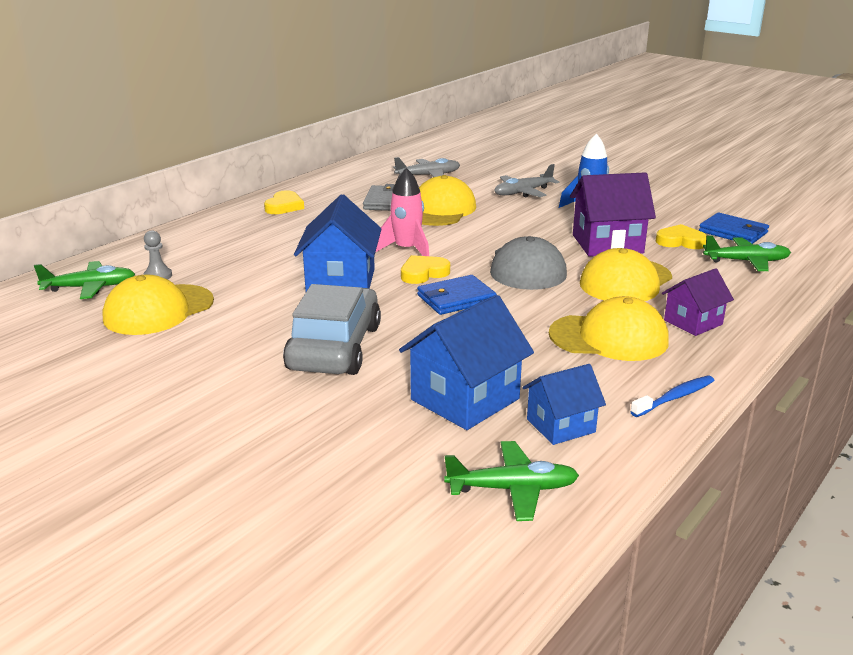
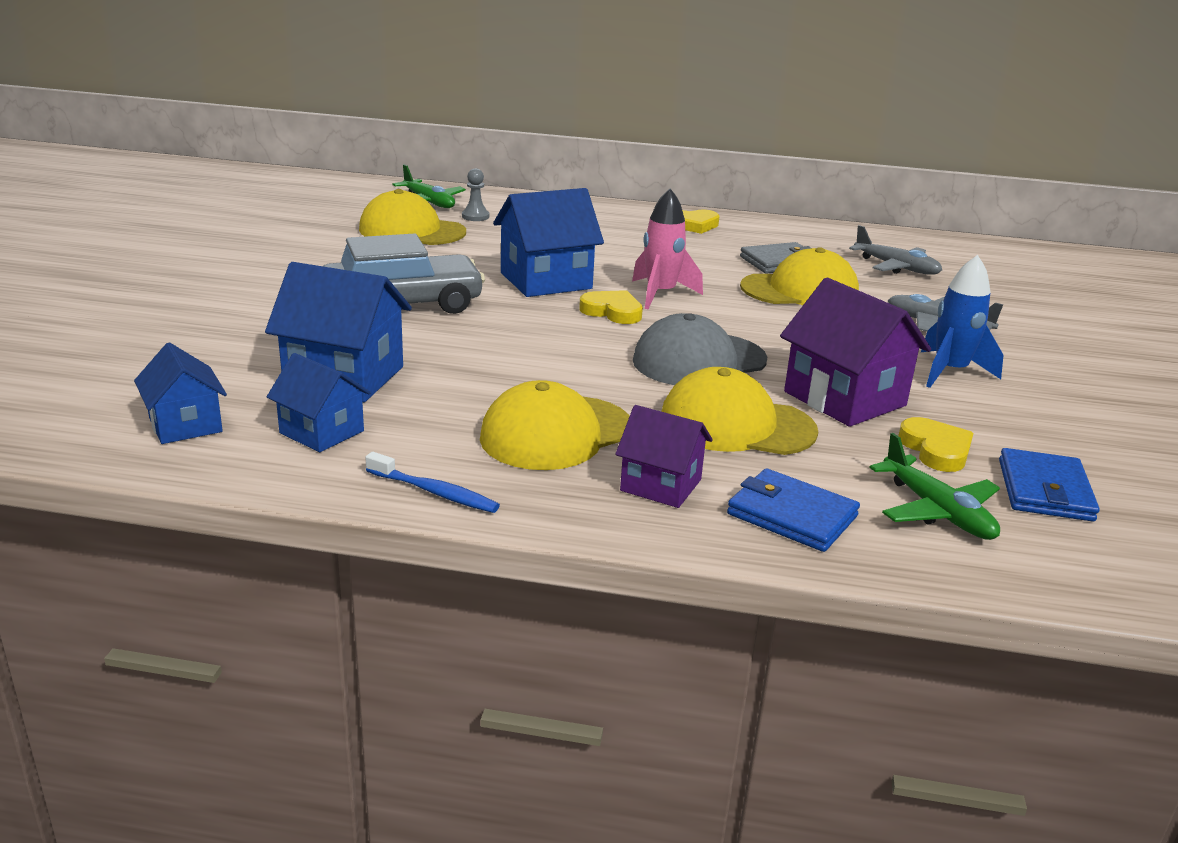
camera: 60 degrees right, 0 degrees up
(456, 298) = (567, 337): blue wallet -> blue wallet (791, 515)
(512, 489) = (185, 425): green plane -> blue house
(609, 337) = (556, 433): yellow cap -> yellow cap turned 75 degrees clockwise

